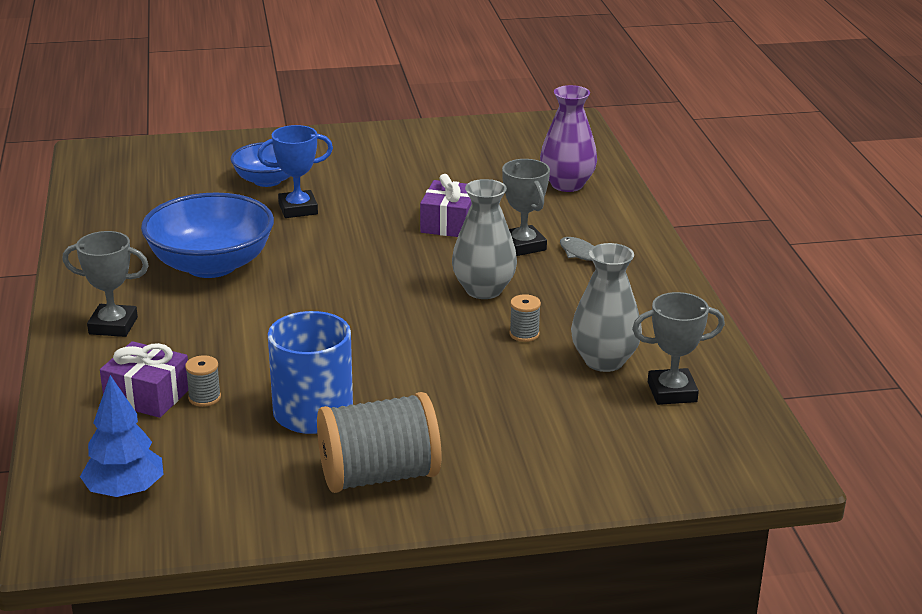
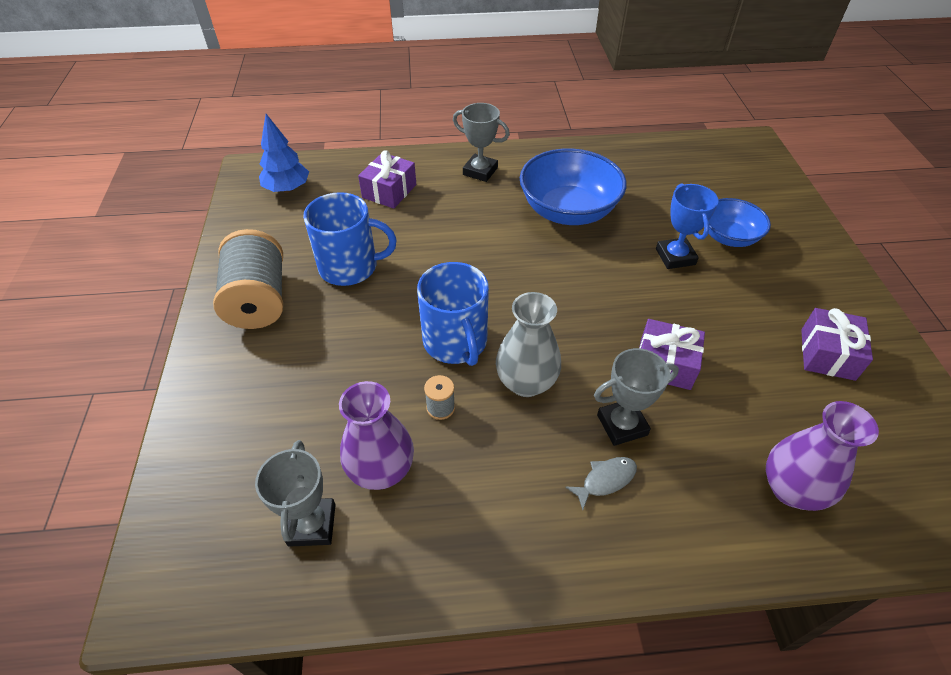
camera: 95 degrees right, 20 degrees up
(113, 326) = (480, 171): grey trophy -> grey trophy turned 75 degrees counterclockwise
(204, 398) = (380, 215): grey spool -> none
(427, 155) = (827, 354): none -> purple gift
(435, 330) = (455, 342): none -> blue mug
(604, 361) = (381, 470): grey vase -> purple vase

